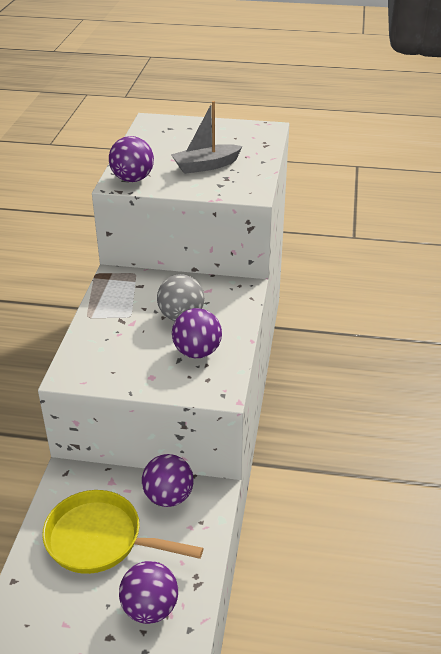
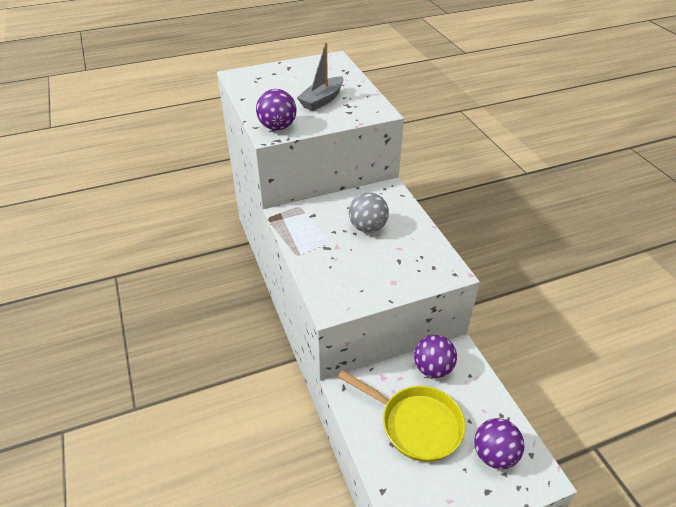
camera: 30 degrees left, 5 degrees up
(100, 539) = (416, 424): yellow pan -> yellow pan turned 135 degrees counterclockwise
(197, 352) = (406, 250): purple ball -> none

